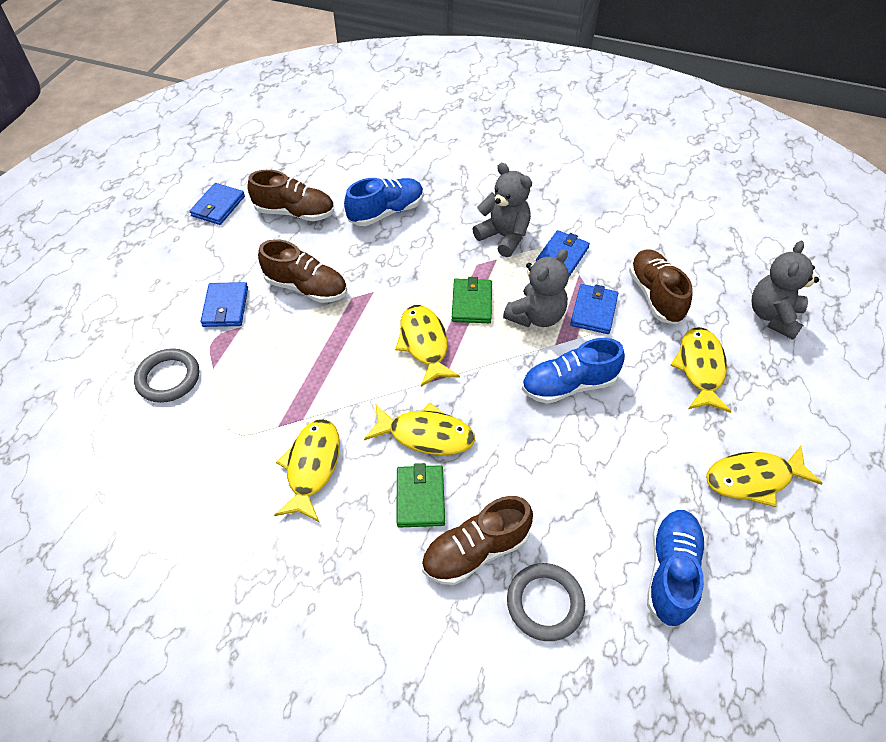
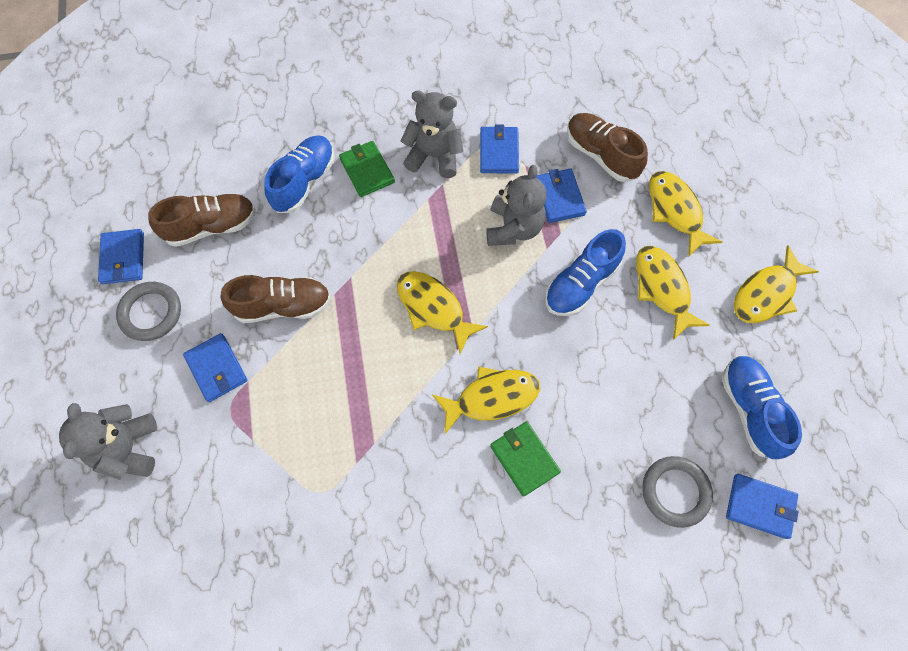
camera: 30 degrees left, 15 degrees up
(168, 378) = (215, 474): grey ring -> grey ring (151, 313)
(312, 467) = (414, 484): yellow fish -> yellow fish (662, 288)
(472, 303) = (449, 243): green wallet -> green wallet (367, 170)
(475, 551) = (597, 479): brown shoe -> none
(626, 666) = (760, 506): none -> blue wallet
(773, 316) = (705, 129): grey teddy bear -> grey teddy bear (128, 448)

